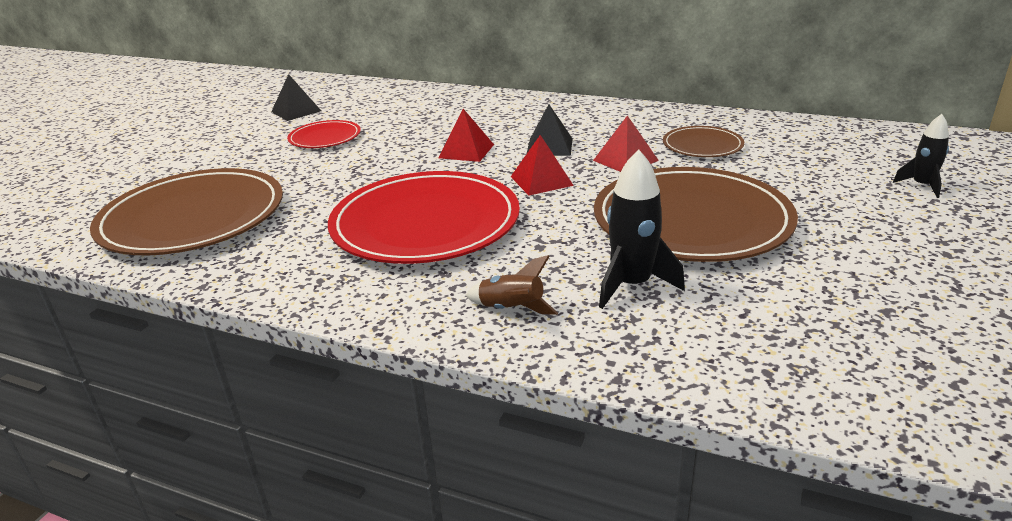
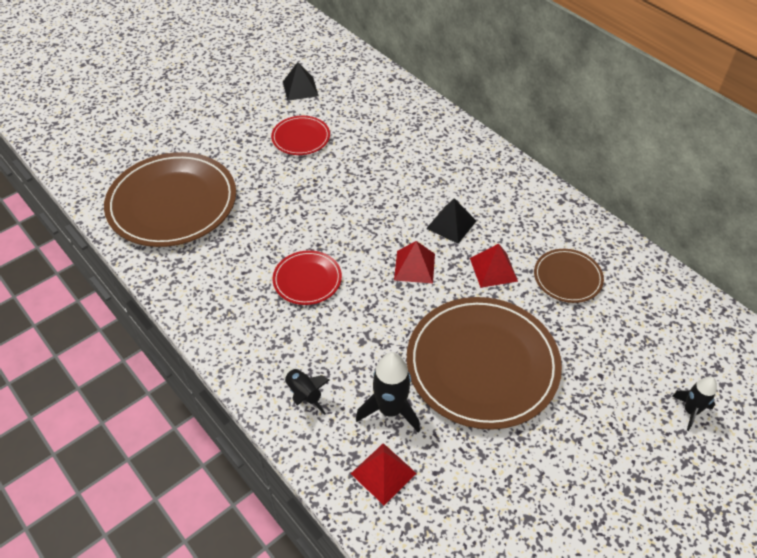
camera: 25 degrees right, 20 degrees up
(425, 223) = (307, 279): red plate -> red plate, size x0.49
(466, 151) = (388, 202): red pyramid -> red pyramid (383, 473)
(511, 309) = (304, 394): brown rocket -> black rocket

